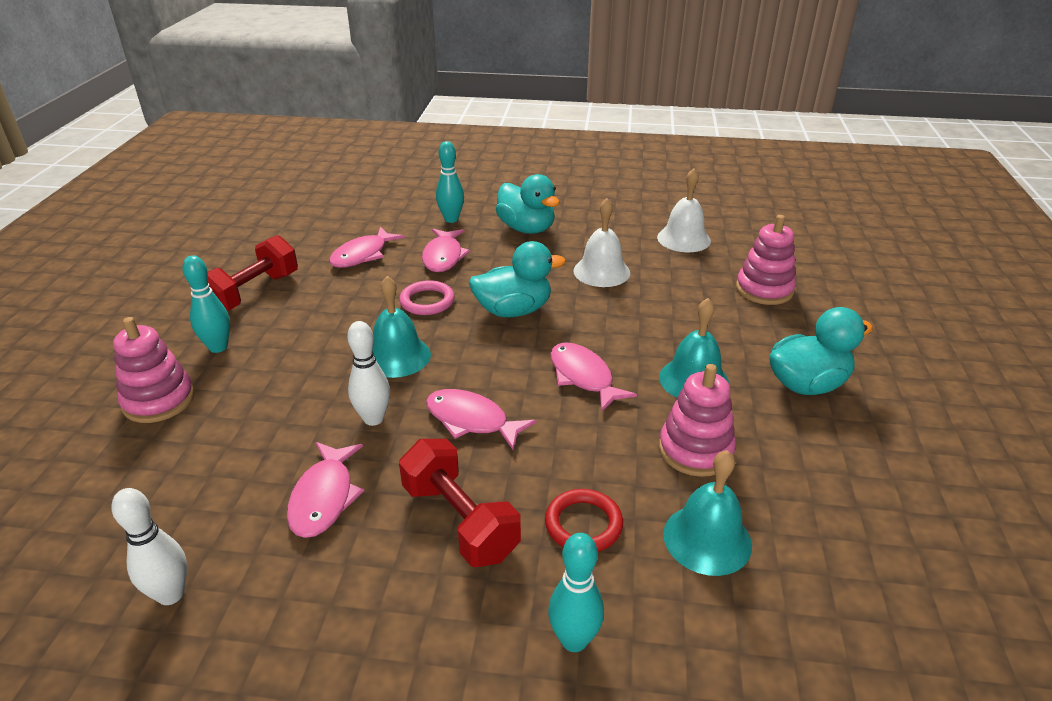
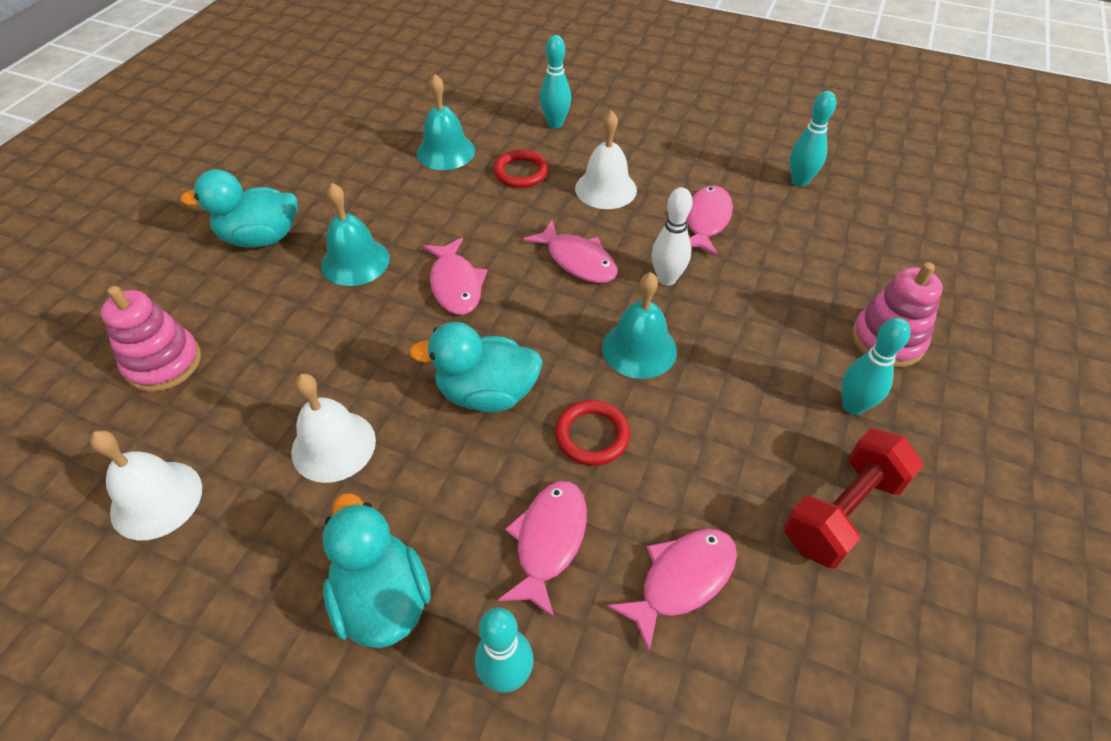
camera: 165 degrees left, 15 degrees up
(171, 594) = (799, 181): white bowling pin -> turquoise bowling pin
(427, 301) = (592, 435): pink ring -> red ring
(460, 521) = (606, 189): red dumbbell -> white bell
(695, 450) = (407, 203): pink stacking toy -> none

